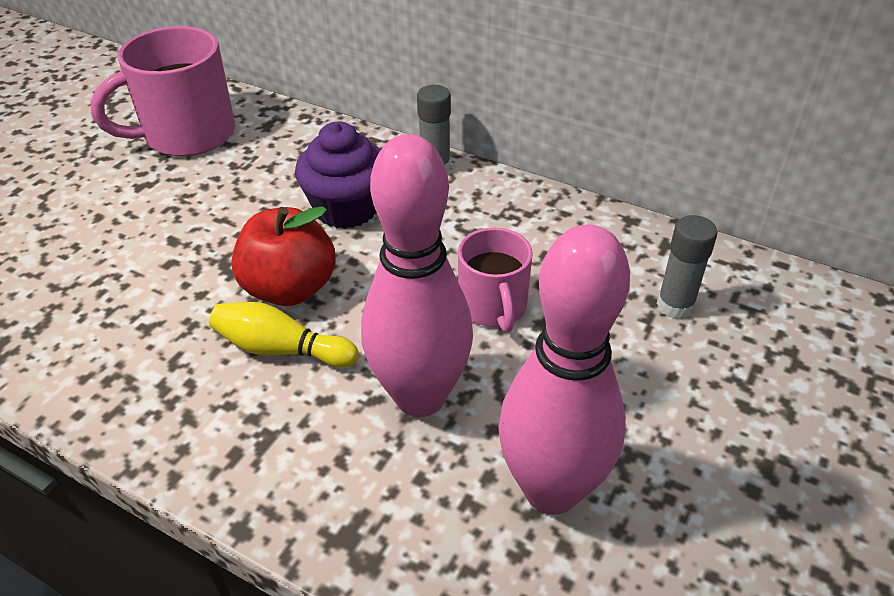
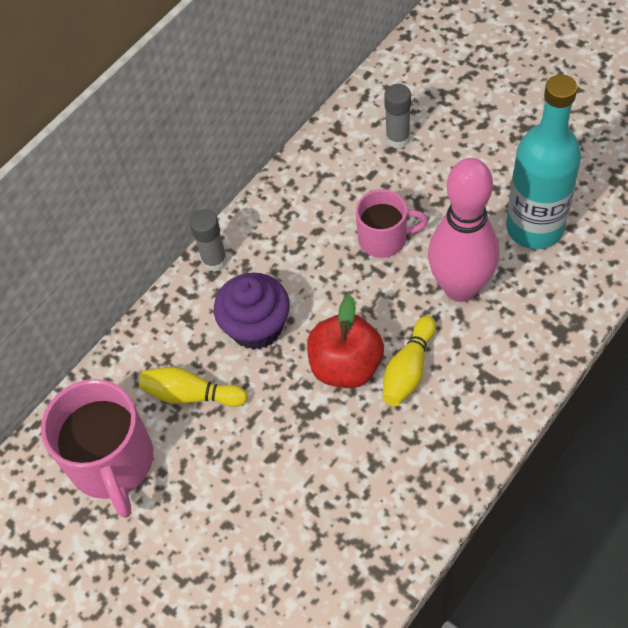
camera: 75 degrees left, 15 degrees up
(259, 173) = (191, 395): none -> yellow bowling pin
(551, 490) = (534, 227): pink bowling pin -> turquoise bottle

